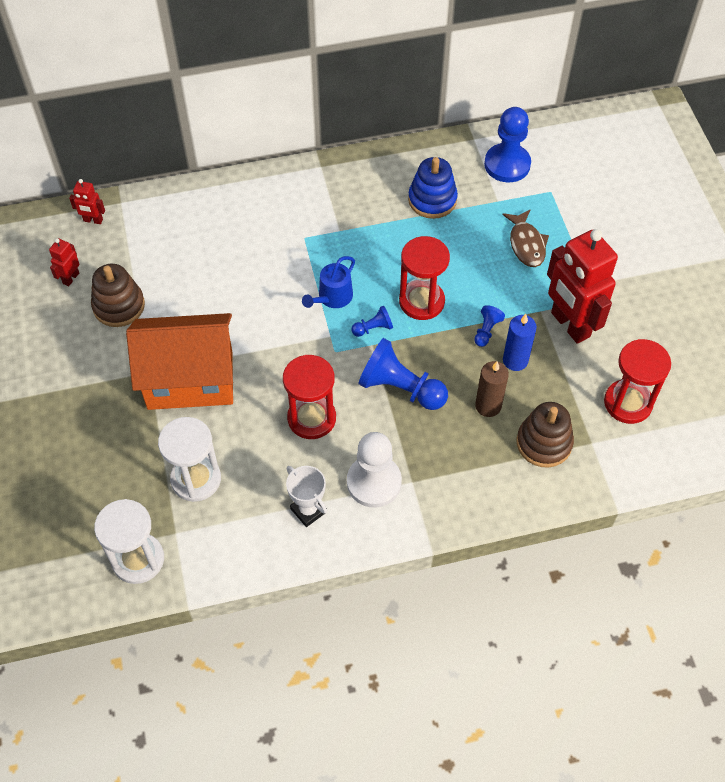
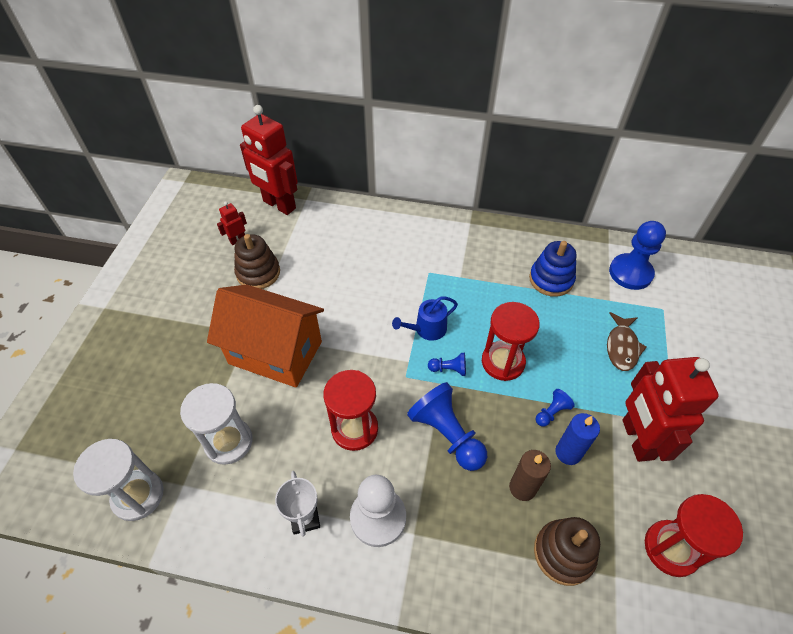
camera: 25 degrees right, 5 degrees down
(93, 220) = (279, 205): red robot -> red robot, size x2.29

